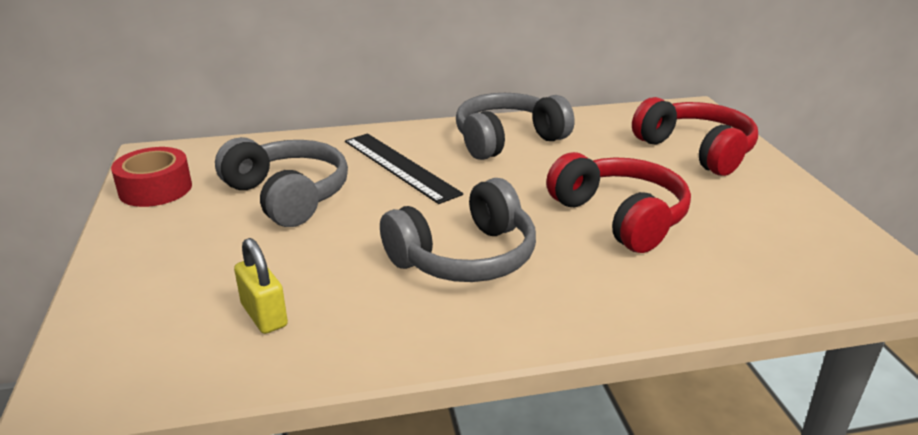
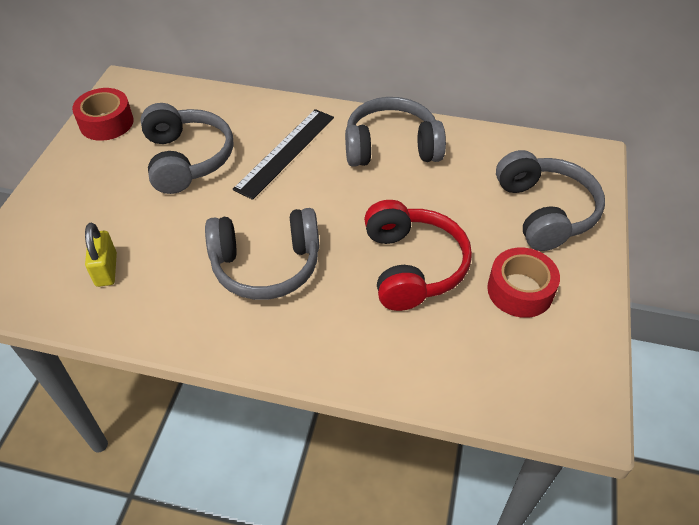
camera: 25 degrees right, 20 degrees up
(400, 166) = (286, 152): black ruler -> black ruler turned 45 degrees clockwise
(696, 151) = (545, 211): red headphones -> grey headphones
(737, 207) = (520, 290): none -> red tape

